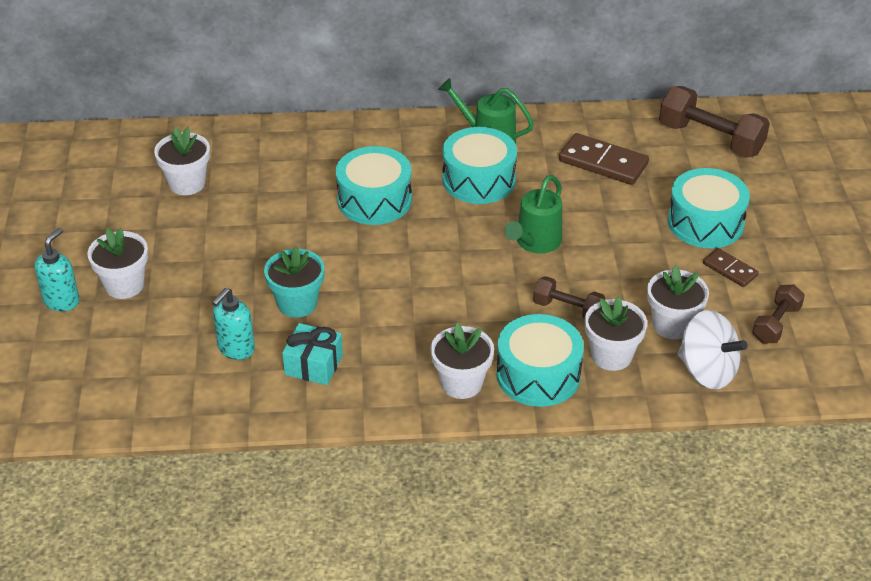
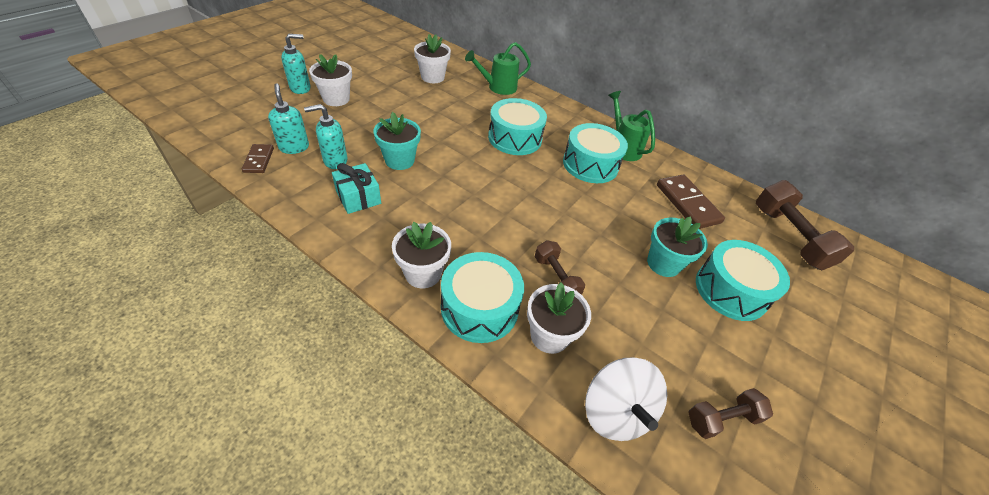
camera: 35 degrees right, 5 degrees up
(172, 366) = (294, 147): none -> turquoise soap dispenser
(535, 243) = (584, 221): green watering can -> green watering can (498, 87)
(636, 236) = (663, 263): none -> turquoise flower pot
(672, 325) = (625, 348): white flower pot -> none
(730, 269) = (719, 340): brown domino -> brown domino (259, 160)

